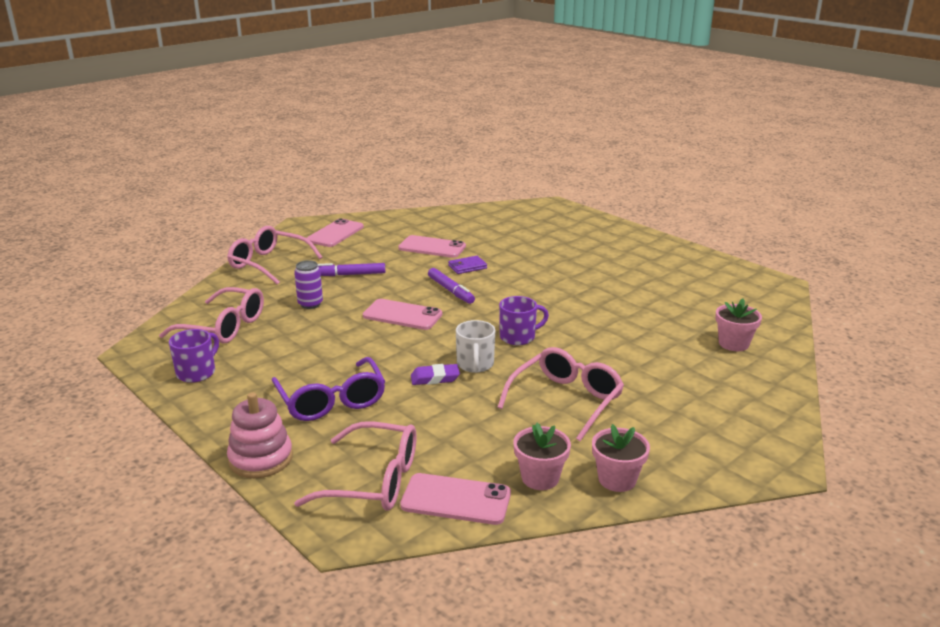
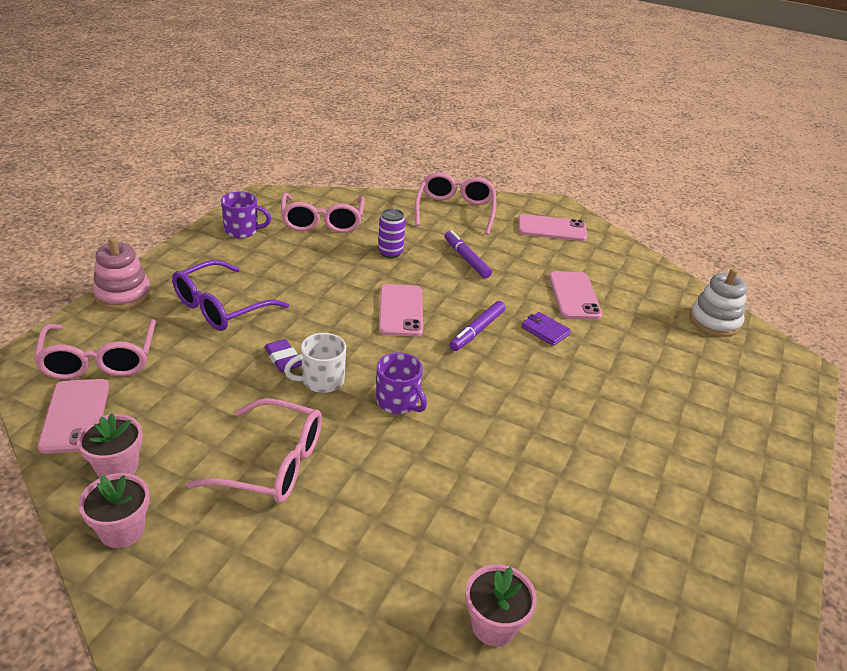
camera: 65 degrees right, 10 degrees up
(493, 213) = (714, 321): none -> white stacking toy

